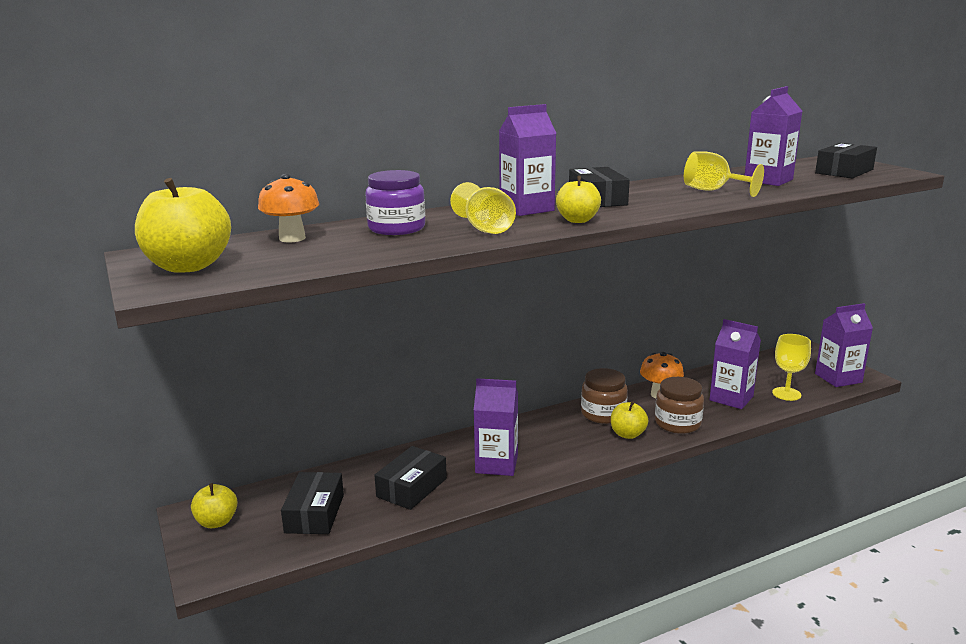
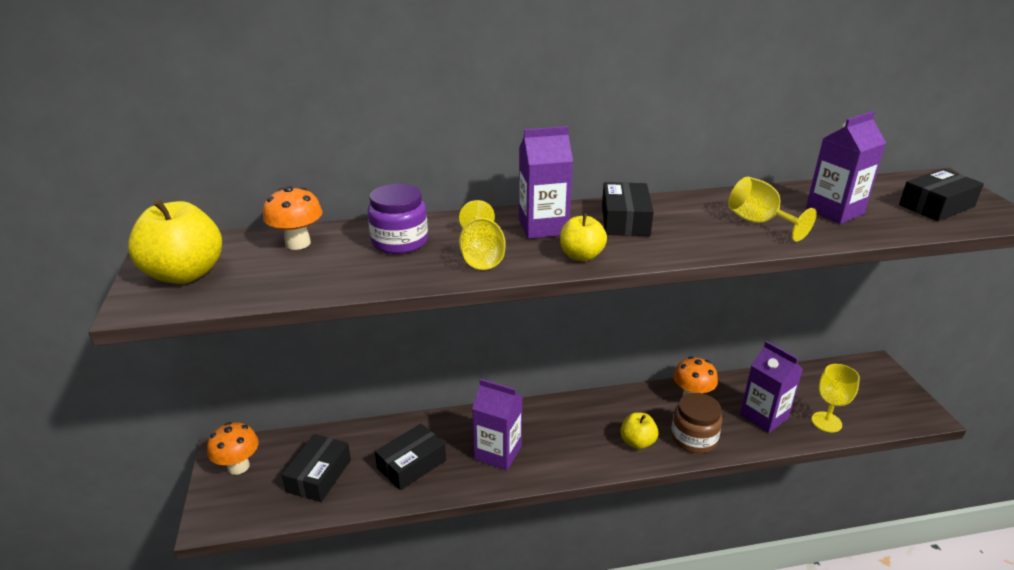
camera: 15 degrees right, 10 degrees up
(217, 522) = (238, 466): yellow apple -> orange mushroom
(603, 414) = (624, 411): brown jar -> none
(838, 378) = (894, 411): purple carton -> none

